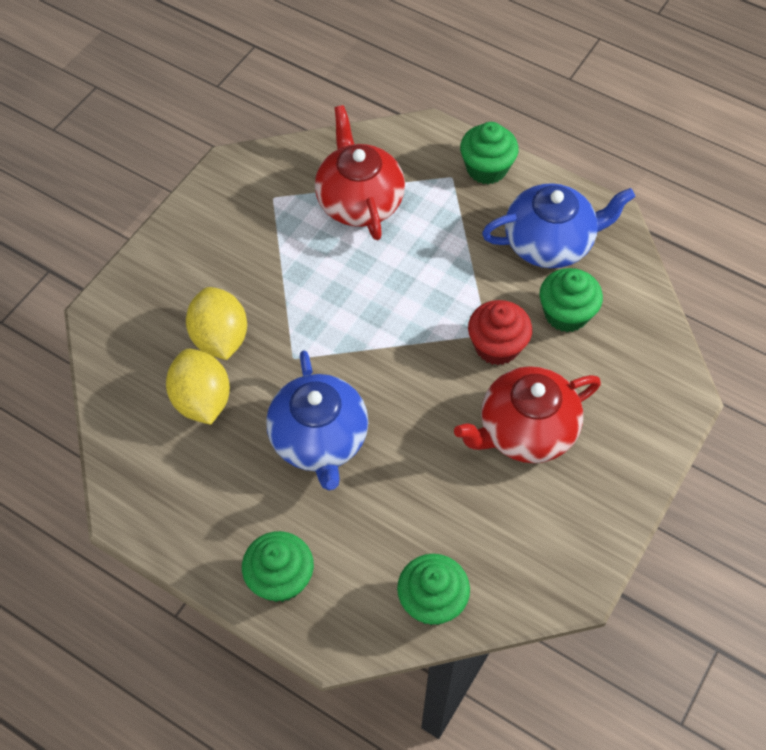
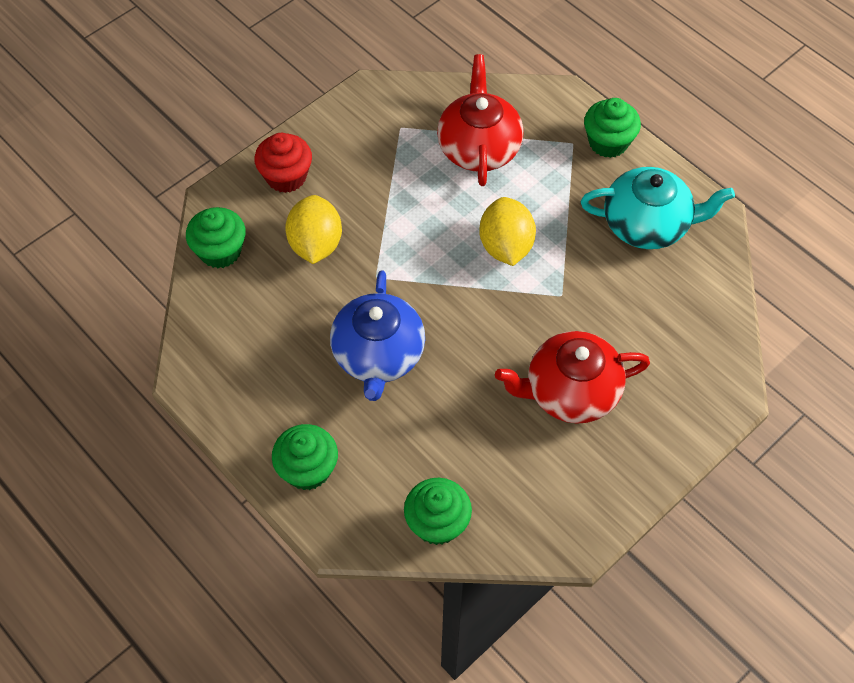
camera: 15 degrees right, 0 degrees up
(202, 400) = (283, 296): yellow lemon -> yellow lemon (505, 246)
(497, 346) = (567, 309): red cupcake -> red cupcake (286, 177)
(550, 243) = (647, 225): blue teapot -> turquoise teapot
(566, 314) = (642, 294): green cupcake -> green cupcake (220, 251)

